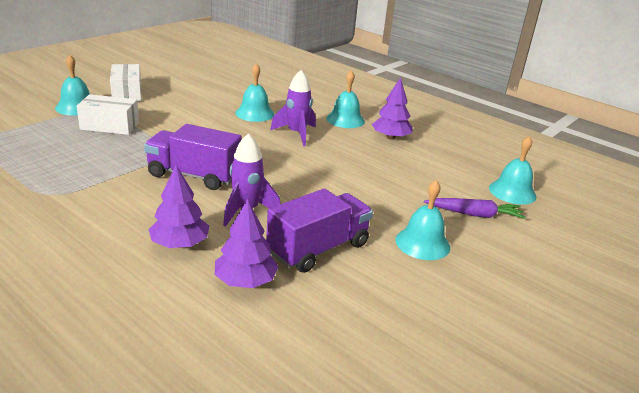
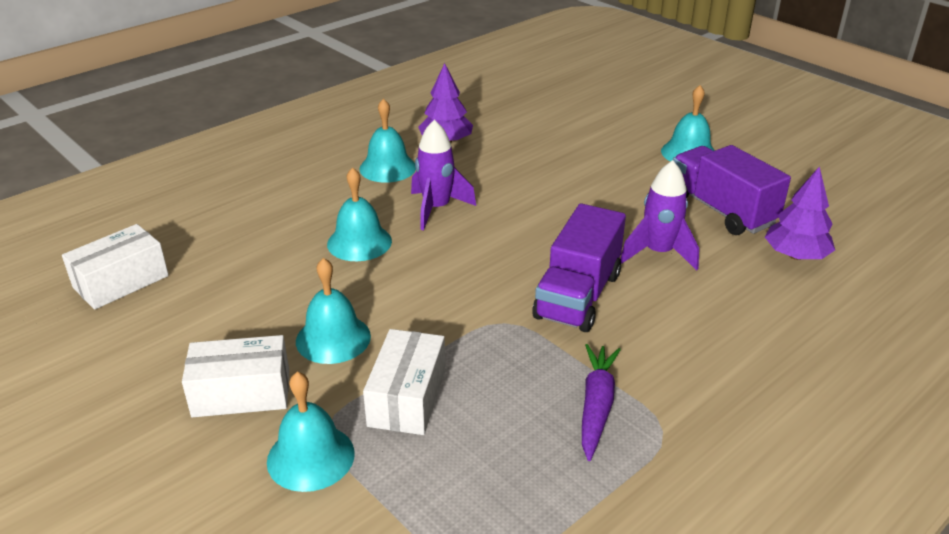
camera: 80 degrees left, 5 degrees up
(179, 244) = (747, 300): purple tree -> none
(217, 67) = (121, 282): none -> white box
(474, 214) = (626, 119): purple carrot -> purple carrot (596, 406)
(512, 192) = (574, 93): turquoise bell -> turquoise bell (333, 338)

